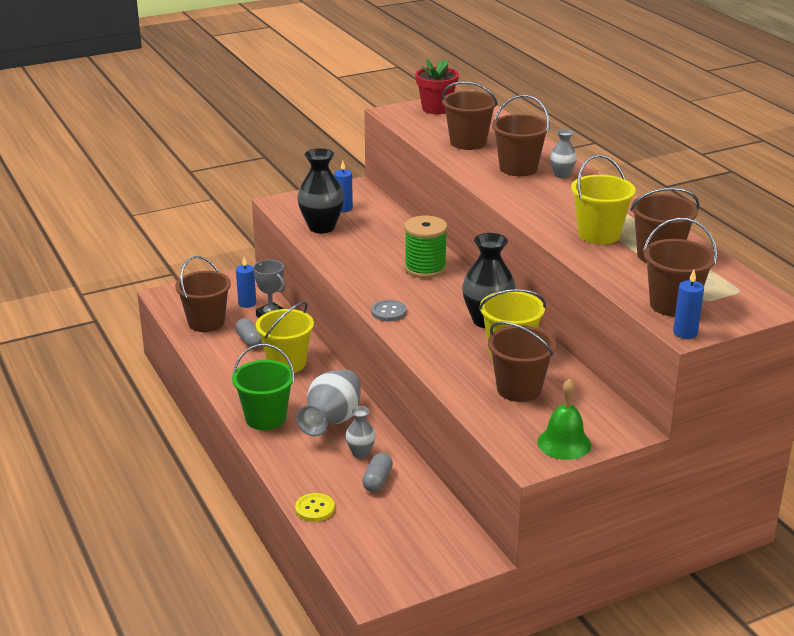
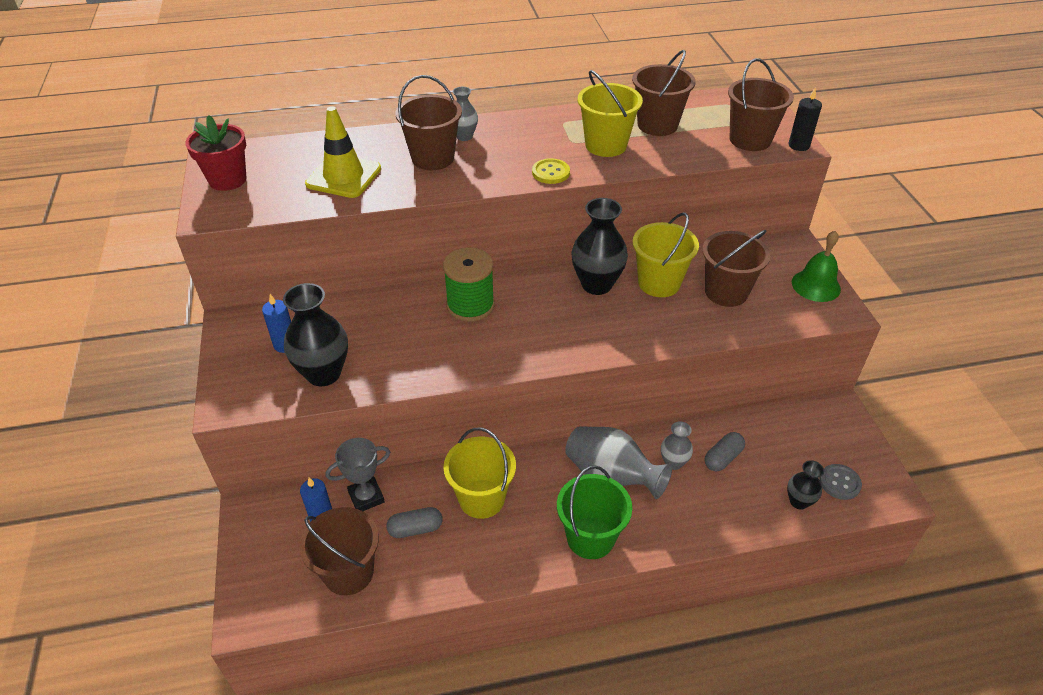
camera: 75 degrees left, 15 degrees up
(315, 509) = (764, 519): yellow button -> yellow button (550, 172)
(342, 529) = (798, 501): none -> black vase
(377, 481) = (722, 458): grey capsule -> grey capsule turned 75 degrees counterclockwise
(388, 312) = (556, 352): grey button -> grey button (839, 483)
(468, 142) = (343, 176): brown bucket -> yellow traffic cone
(685, 333) = (798, 145): blue candle -> black candle

